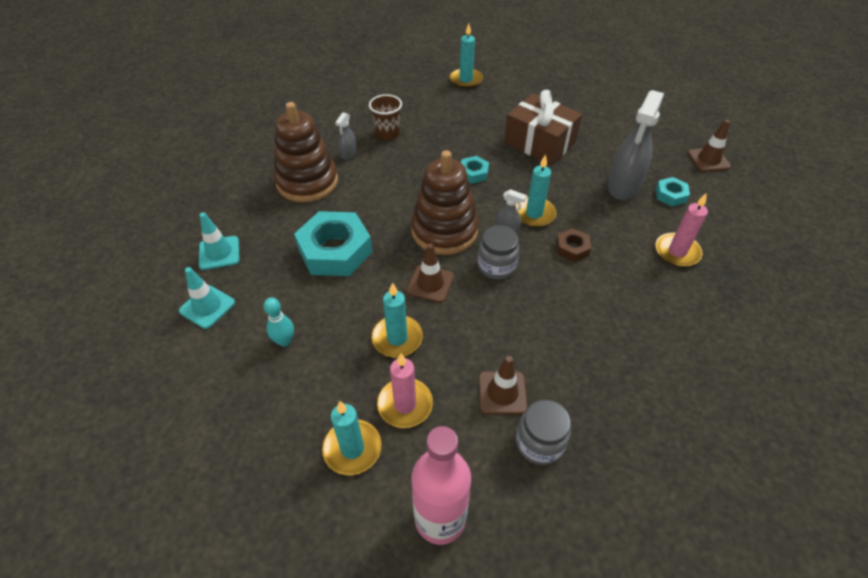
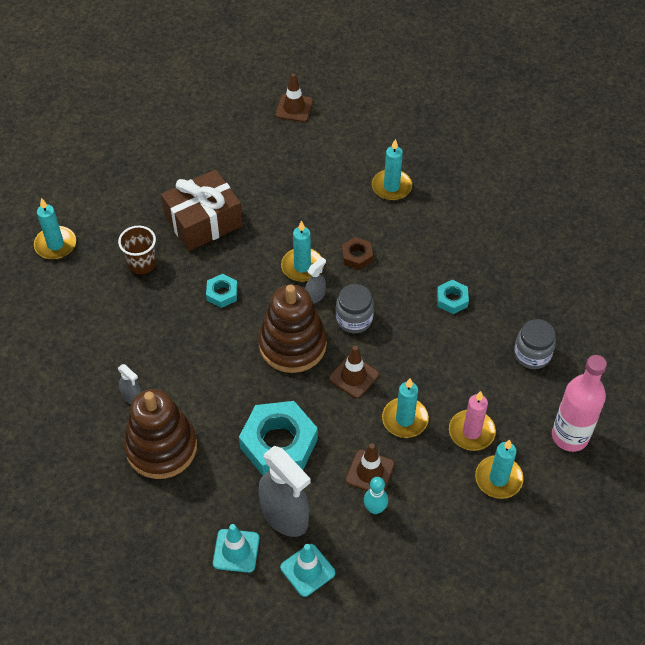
camera: 70 degrees left, 5 degrees up
(387, 133) = (115, 350): brown cup -> brown cup (142, 264)
(502, 393) = (483, 362): brown traffic cone -> brown traffic cone (370, 472)
(623, 187) = (299, 185): grey spray bottle -> grey spray bottle (285, 515)
(670, 195) = (325, 157): turquoise nut -> turquoise nut (452, 299)
(677, 252) = (391, 187): pink candle -> turquoise candle

